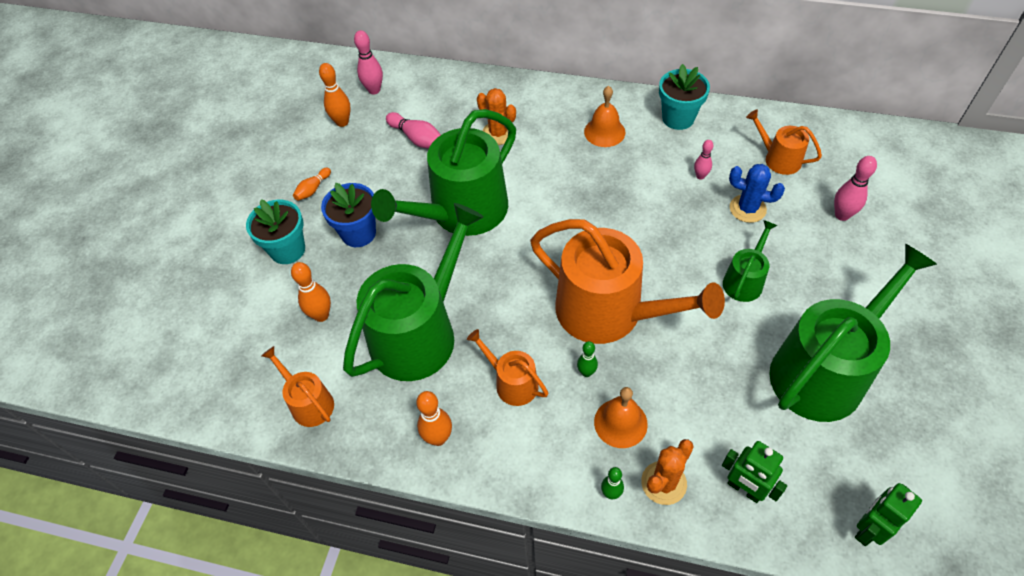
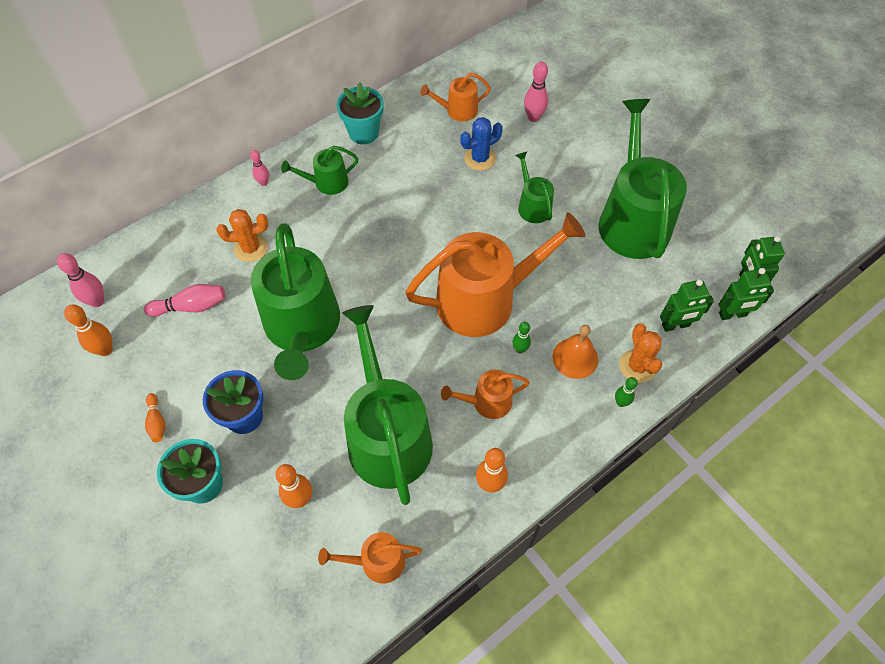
camera: 55 degrees left, 5 degrees up
(604, 132) = (327, 183): orange bell -> green watering can
(700, 176) = (427, 161): pink bowling pin -> pink bowling pin (263, 183)
(815, 538) = (732, 314): none -> green robot

